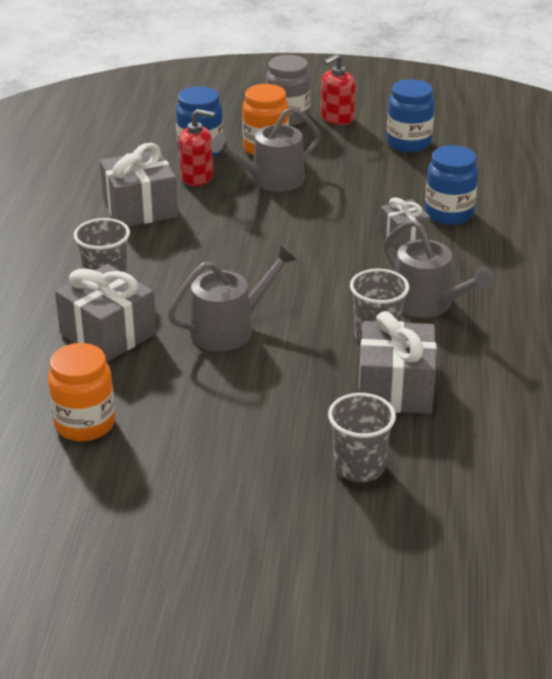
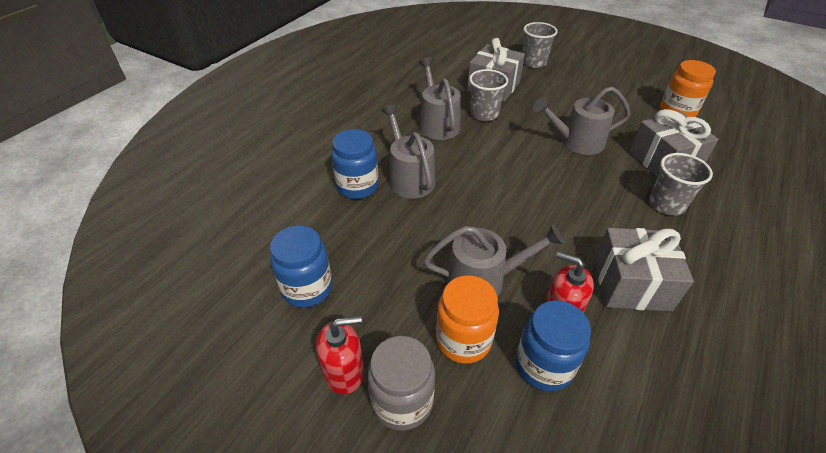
camera: 155 degrees left, 10 degrees up
(403, 235) = (409, 178): grey gift -> grey watering can

